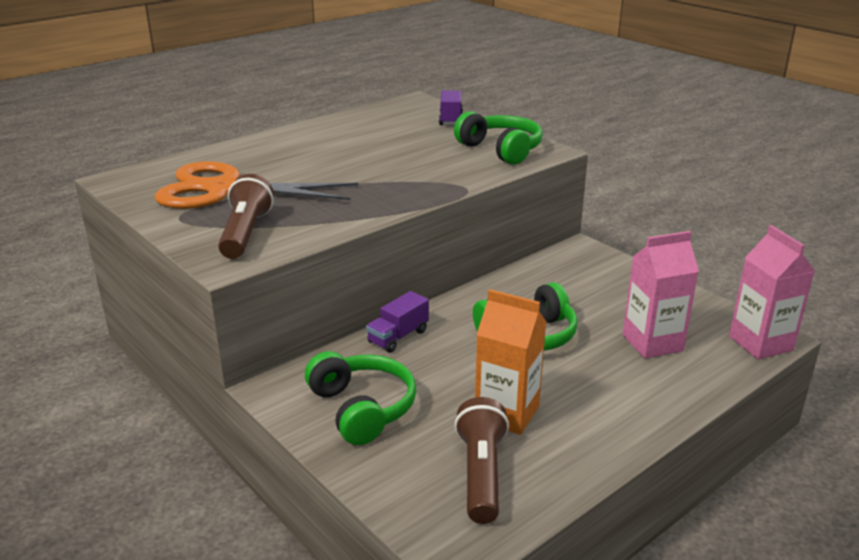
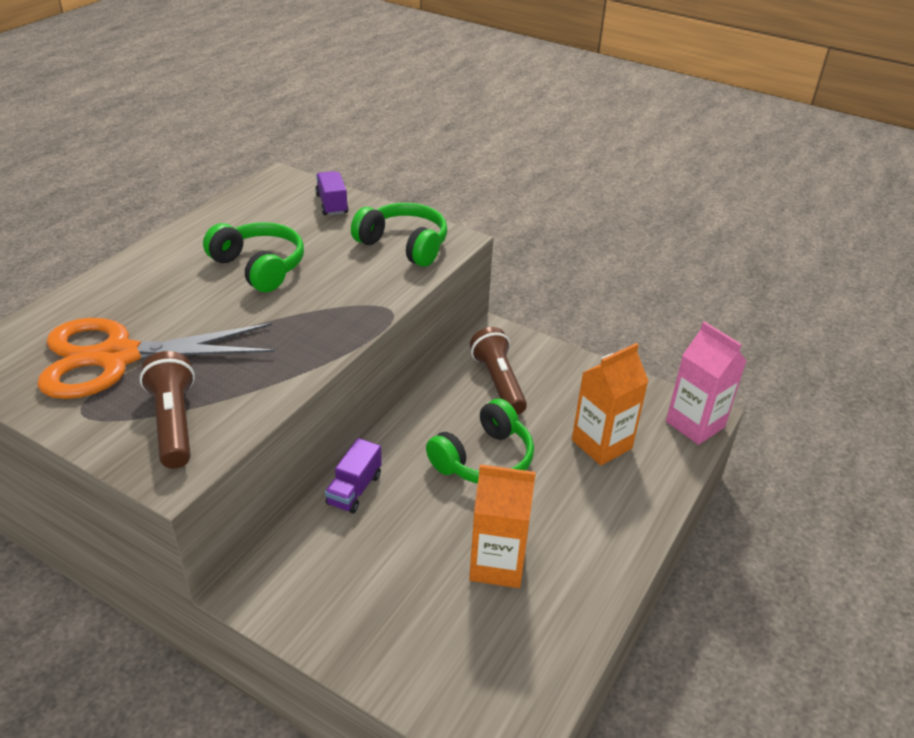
camera: 20 degrees left, 10 degrees up
(362, 408) = (352, 594): green headphones -> green headphones (259, 267)
(481, 473) = (499, 646): brown flashlight -> brown flashlight (498, 382)
(652, 343) = (601, 444): pink carton -> orange carton

